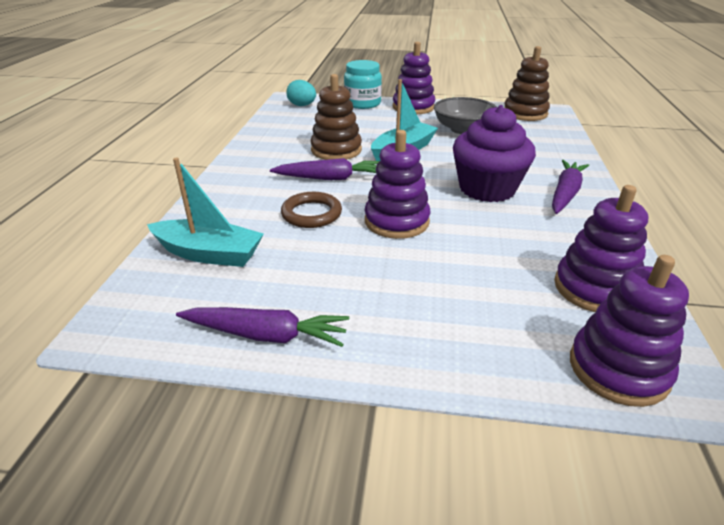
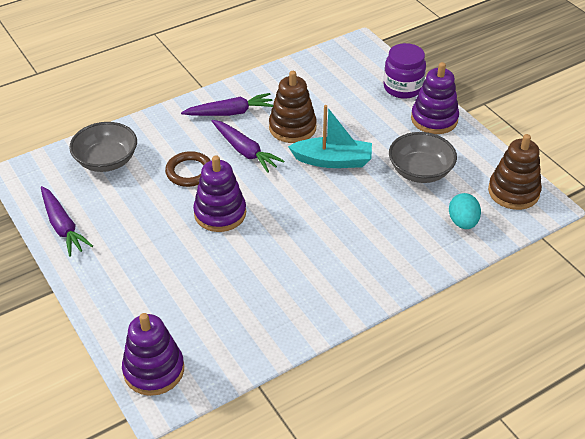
camera: 50 degrees right, 10 degrees up
(209, 254) = (106, 161): turquoise boat -> grey bowl
(302, 105) = (354, 60): turquoise egg -> turquoise egg (462, 222)
(362, 103) = (403, 87): turquoise jar -> purple jar
(487, 189) = (317, 234): purple cupcake -> none
(565, 193) = (357, 279): purple carrot -> purple carrot (230, 113)
(594, 288) = (229, 337): purple stacking toy -> none

